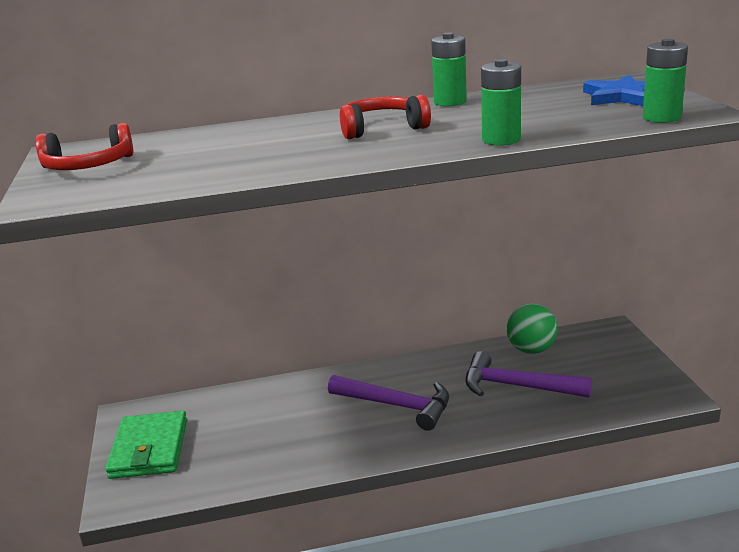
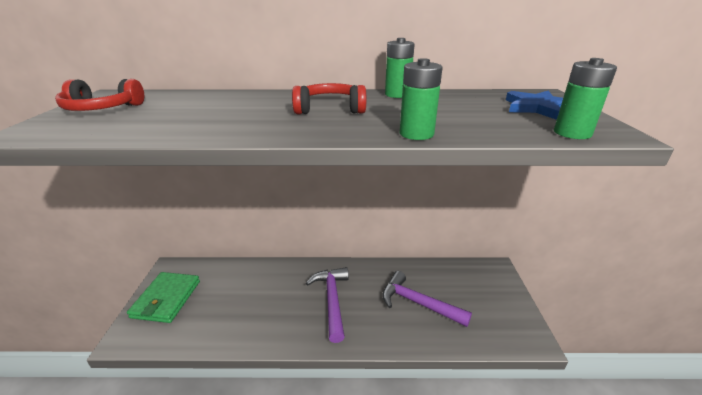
camera: 10 degrees right, 5 degrees up
(396, 405) = (332, 300): purple hammer -> purple hammer turned 135 degrees counterclockwise
(531, 350) = (437, 273): green ball -> none

